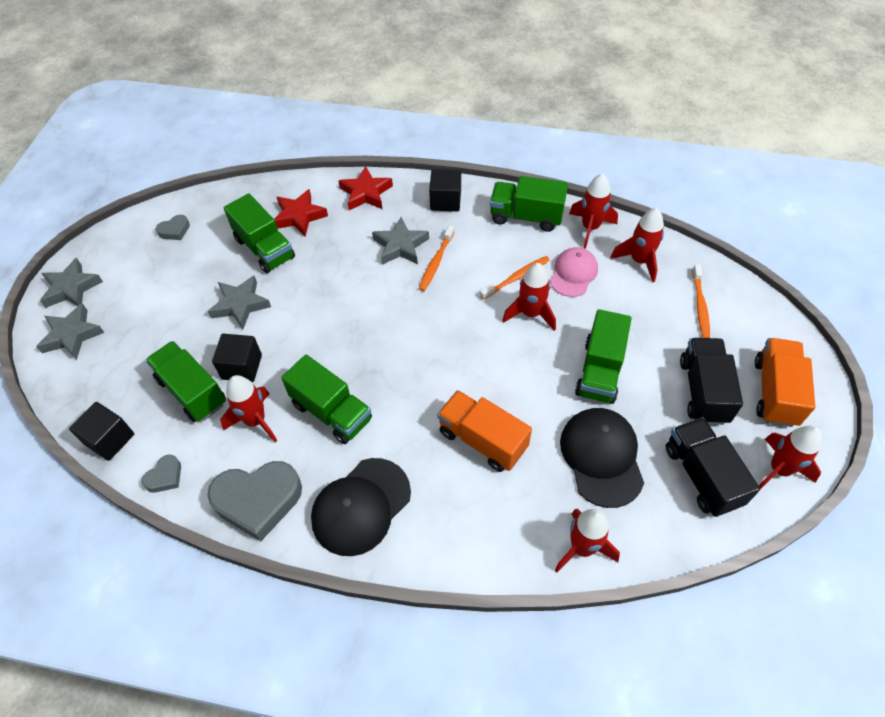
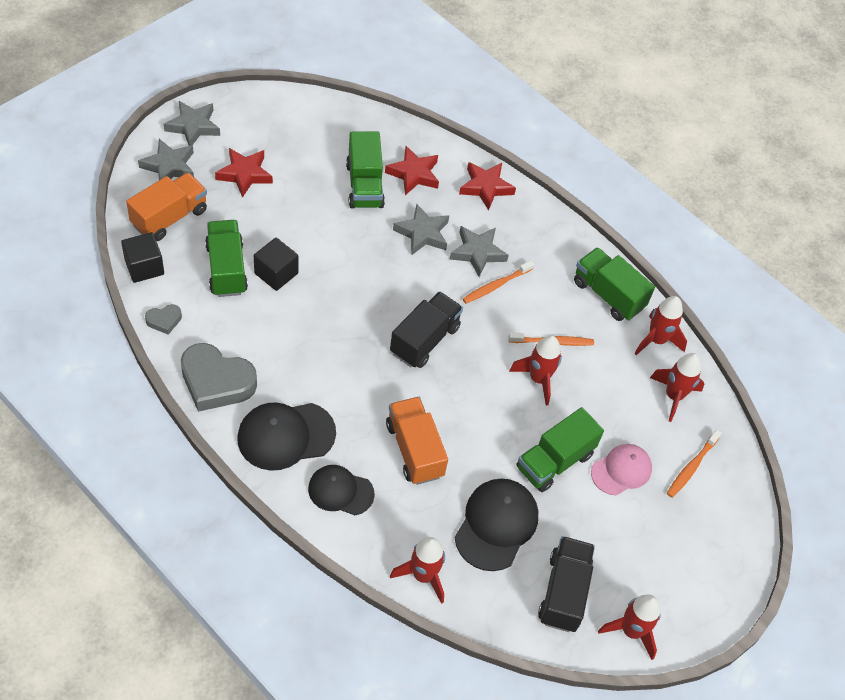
camera: 25 degrees right, 0 degrees up
(150, 300) = (245, 174): none -> red star
(175, 230) = (304, 125): grey heart -> none
(240, 305) = (311, 222): grey star -> grey star (422, 233)
(255, 421) = (256, 322): red rocket -> none
(331, 412) = (317, 352): green truck -> none
(445, 201) = (549, 237): black cube -> none
(449, 523) = (340, 491): none -> black cap
(573, 273) = (605, 370): pink cap -> pink cap (621, 470)
(703, 391) = (627, 533): black truck -> black truck (425, 340)
(775, 392) = (687, 575): orange truck -> orange truck (169, 217)

